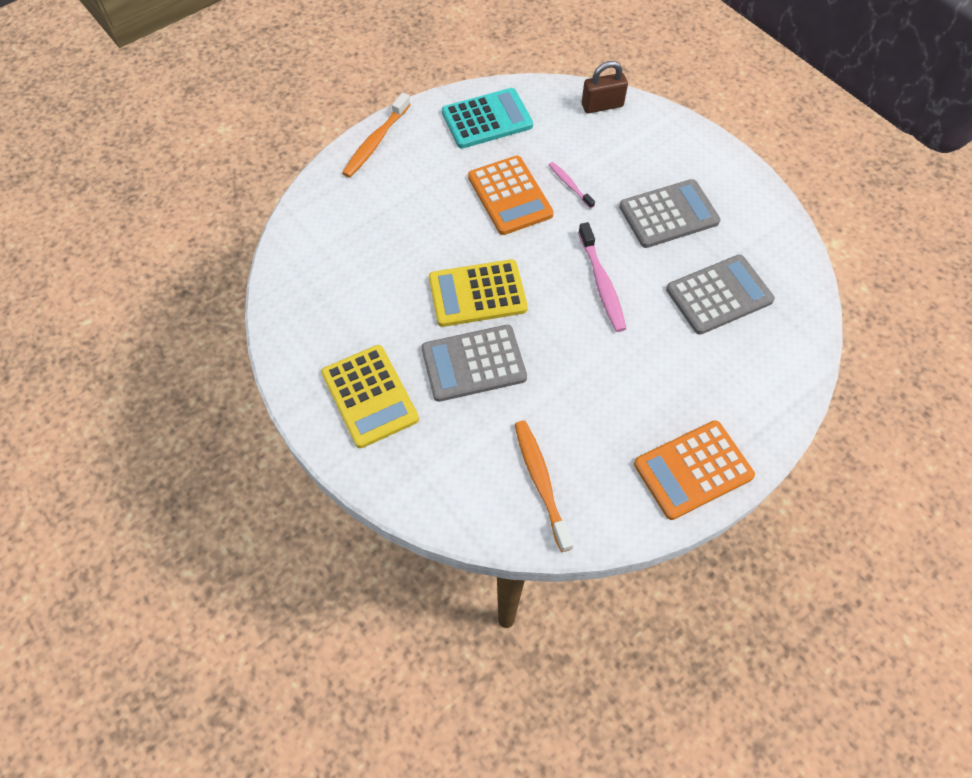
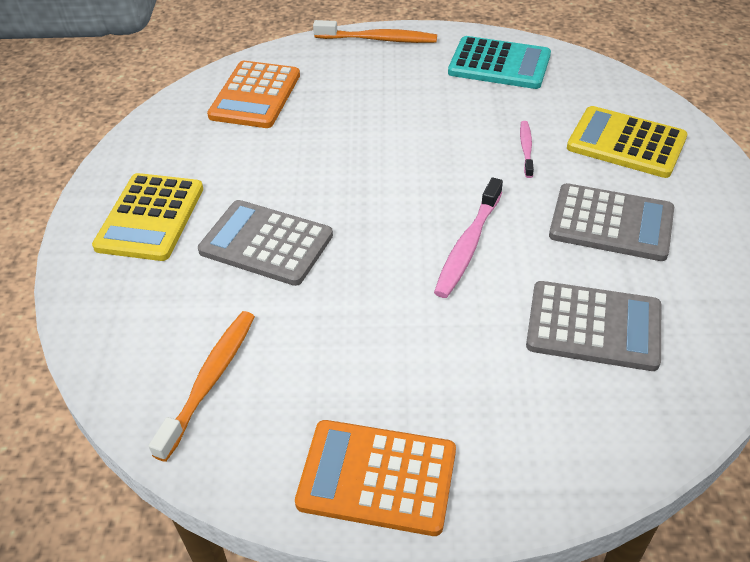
camera: 40 degrees right, 15 degrees down
(376, 141) = (378, 39): orange toothbrush -> orange toothbrush turned 150 degrees counterclockwise
(477, 294) = (335, 191): yellow calculator -> yellow calculator (626, 143)
(510, 196) = (455, 130): orange calculator -> orange calculator (255, 96)
(602, 105) = (634, 101): brown padlock -> none

